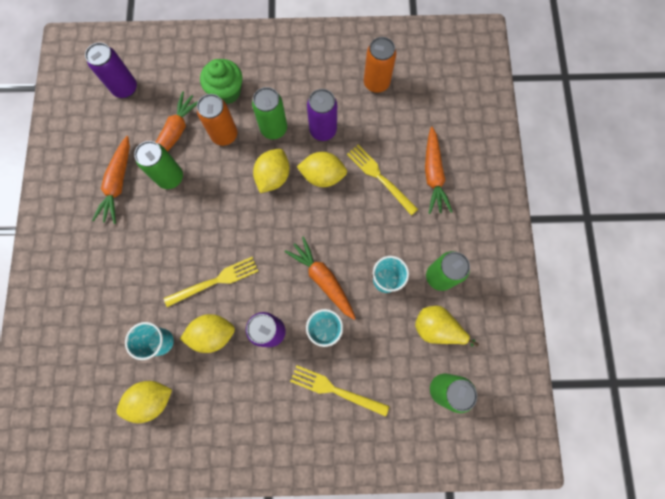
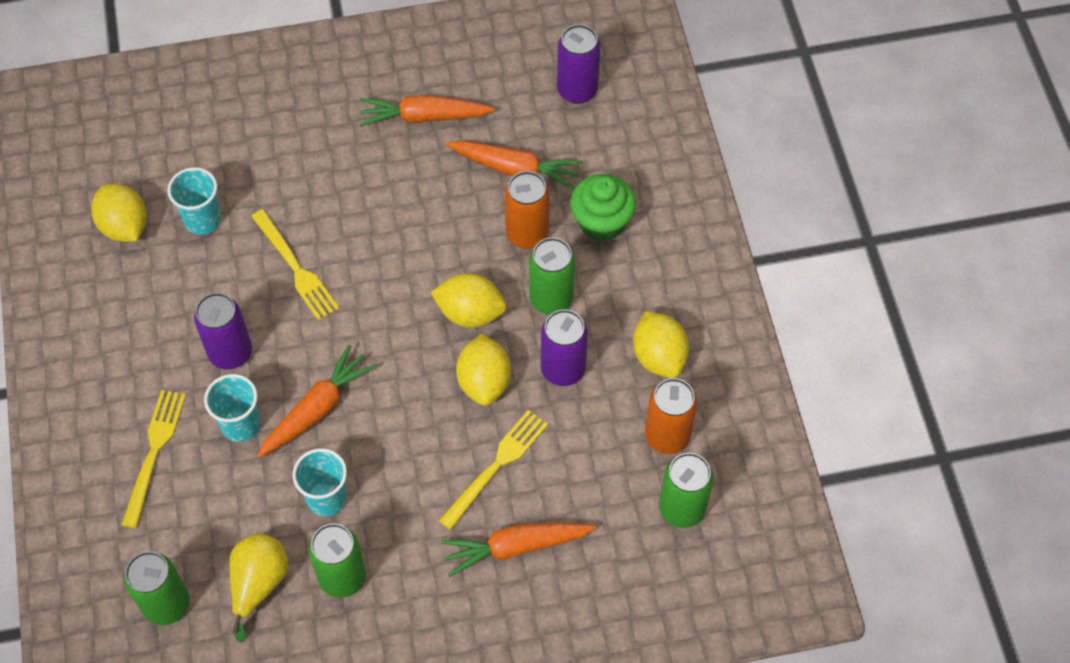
camera: 80 degrees right, 15 degrees down
(170, 177) = (445, 179): green can -> green can (682, 509)
(213, 334) = (219, 280): yellow lemon -> yellow lemon (659, 357)

